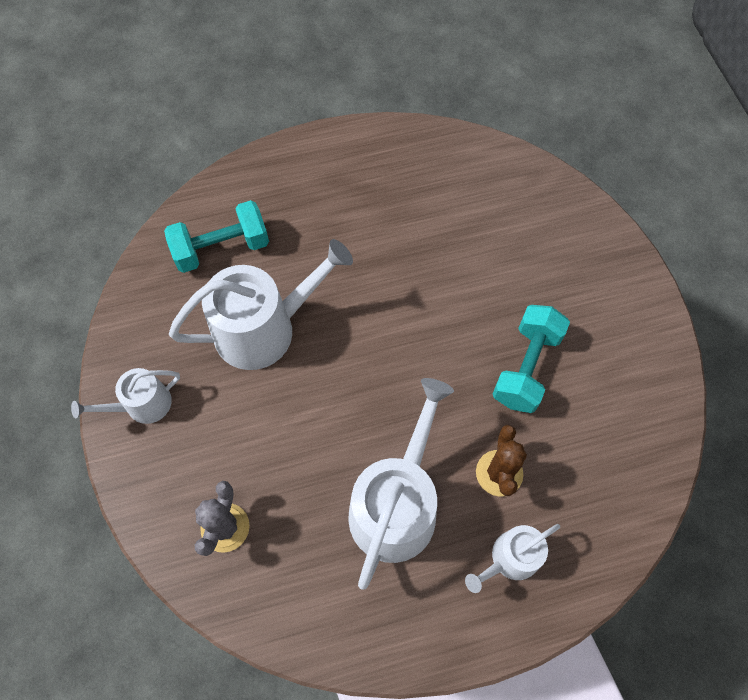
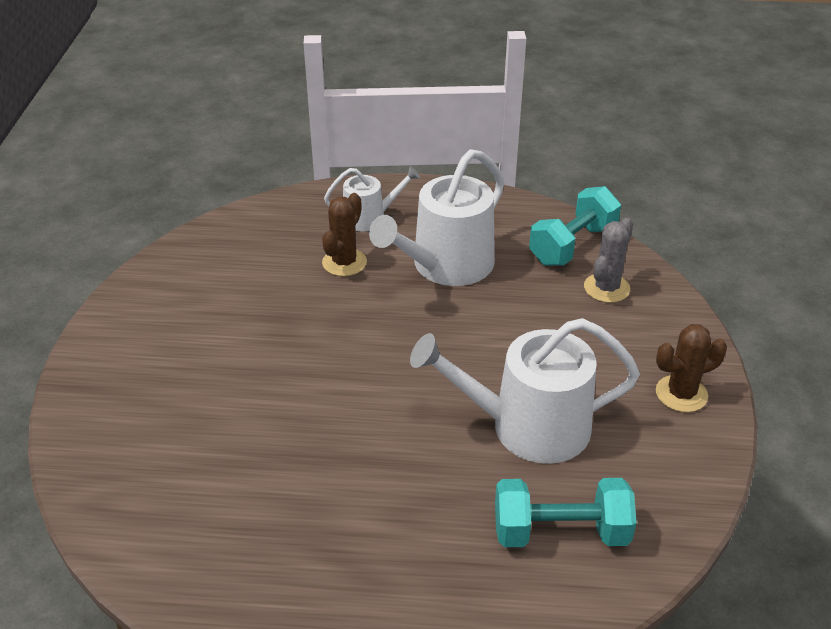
camera: 160 degrees left, 25 degrees down
(142, 405) = (681, 394): white watering can -> brown cactus
(526, 367) = (265, 322): turquoise dumbbell -> turquoise dumbbell (572, 245)

